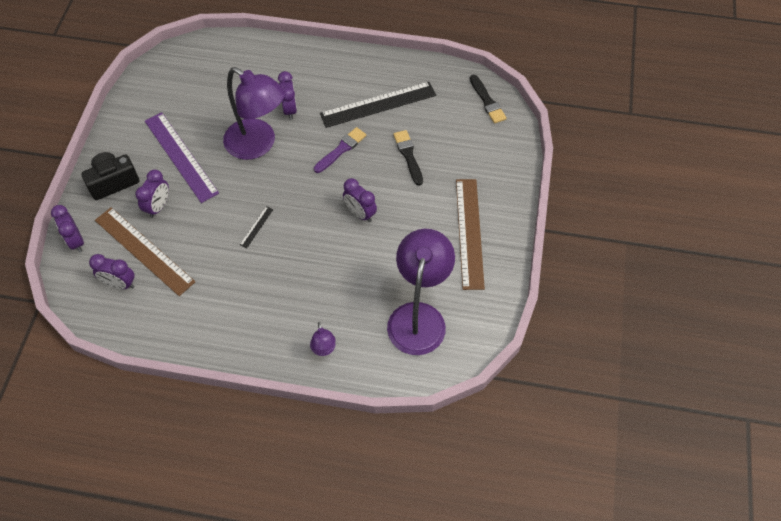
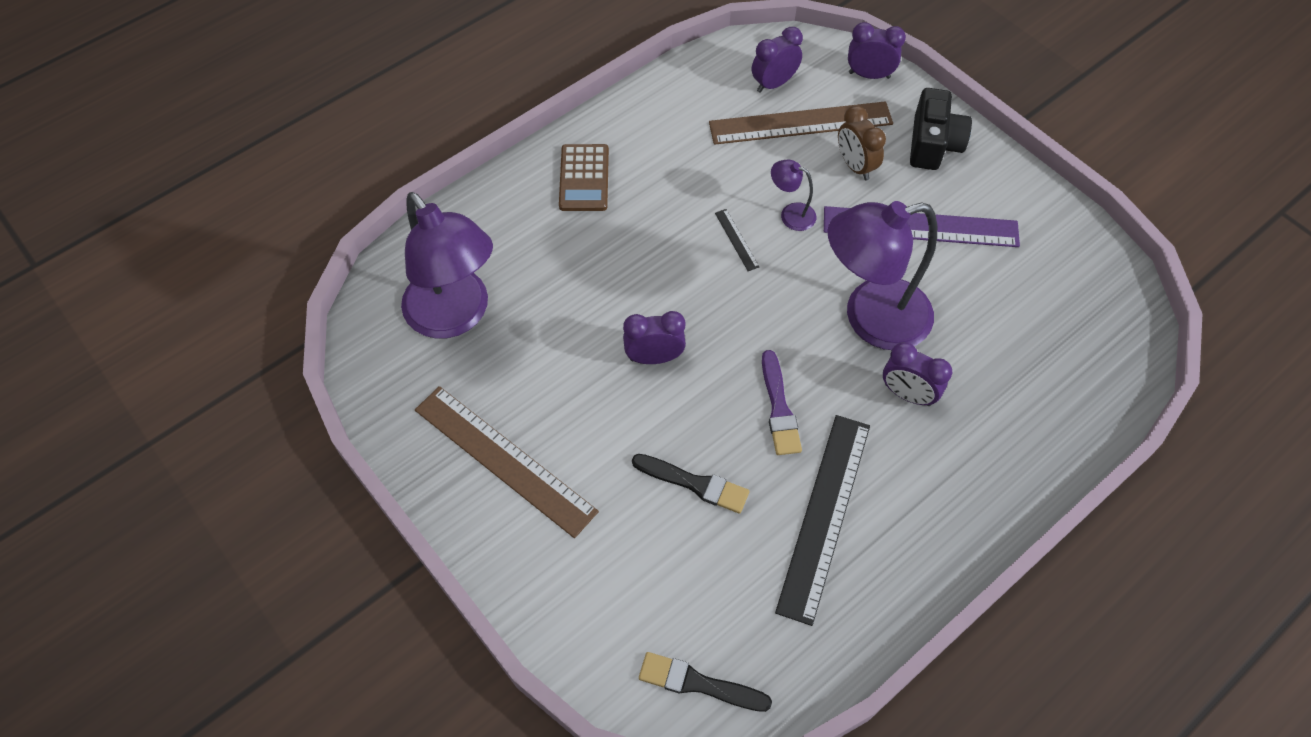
camera: 130 degrees right, 0 degrees up
(158, 207) = (855, 166): purple clock -> brown clock
(275, 328) = (584, 178): none -> brown calculator
(324, 349) = (514, 203): purple lamp -> purple lamp (791, 214)

